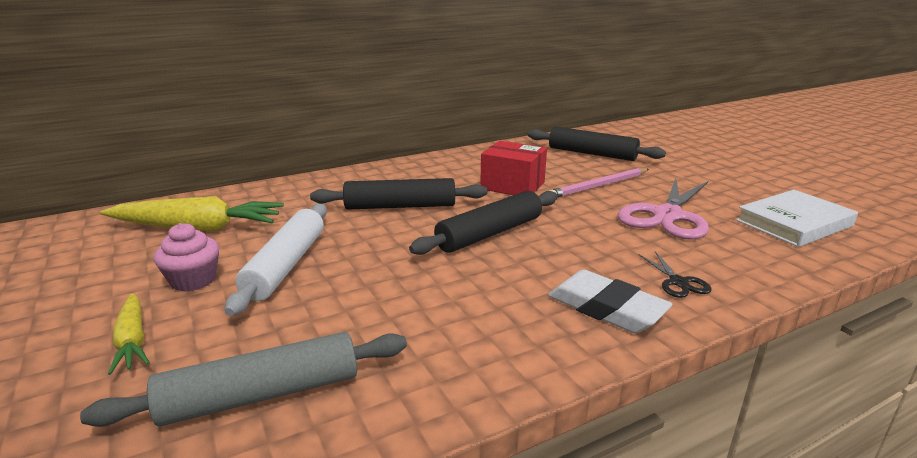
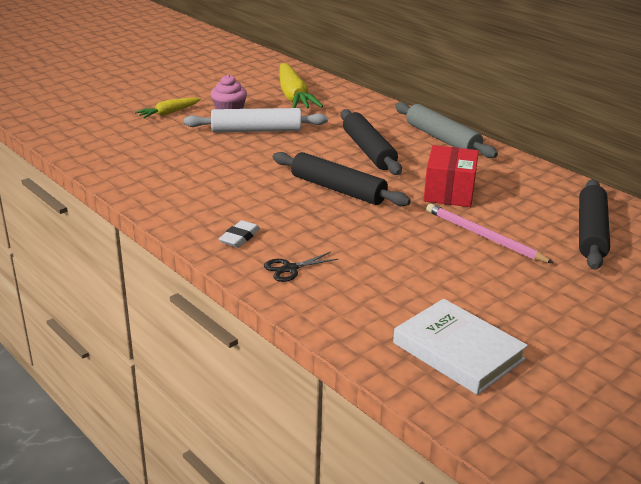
camera: 75 degrees right, 5 degrees up
(261, 395) = (133, 149): grey rolling pin -> grey rolling pin (442, 139)
(606, 308) = (240, 237): white eraser -> white eraser, size x0.59
(667, 216) = (427, 272): pink scissors -> none

